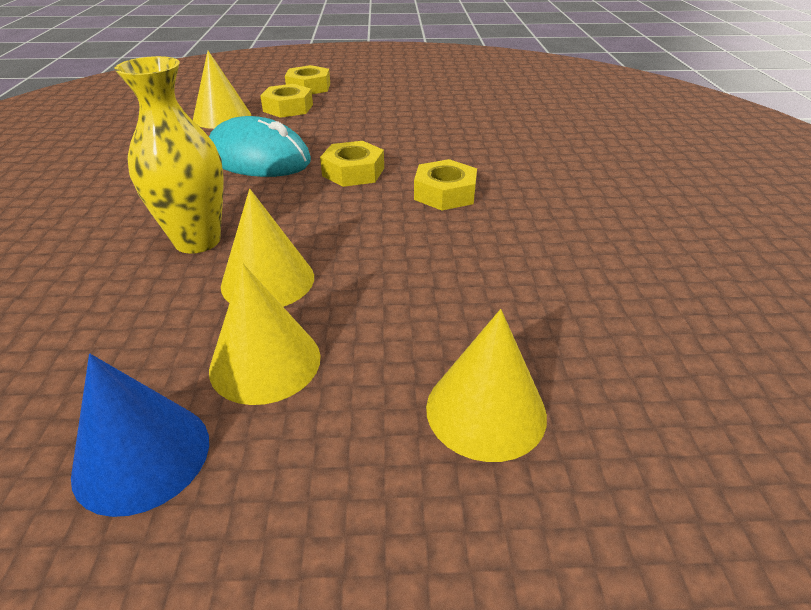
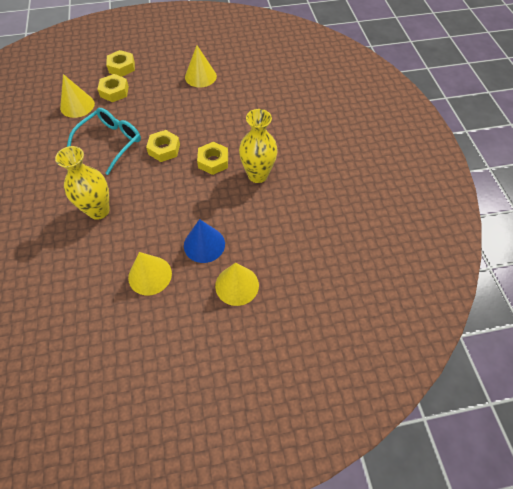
camera: 10 degrees left, 20 degrees up
(142, 456) = (116, 321): blue cone -> blue cone (204, 244)
(259, 158) = (110, 143): turquoise mouse -> turquoise glasses
(268, 281) = (139, 232): yellow cone -> yellow cone (200, 76)
(536, 218) = (257, 175): none -> yellow vase

